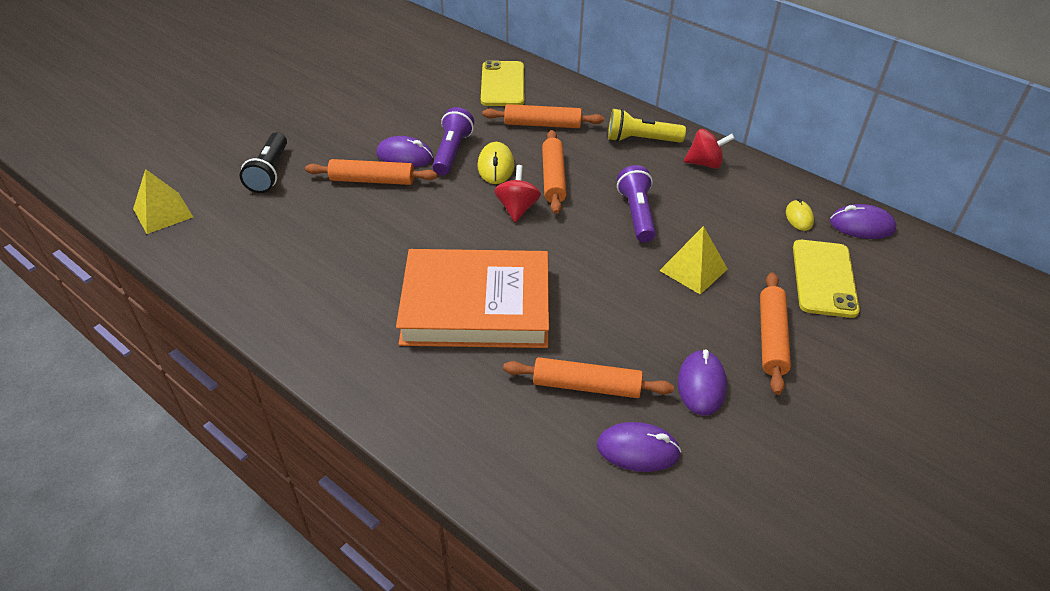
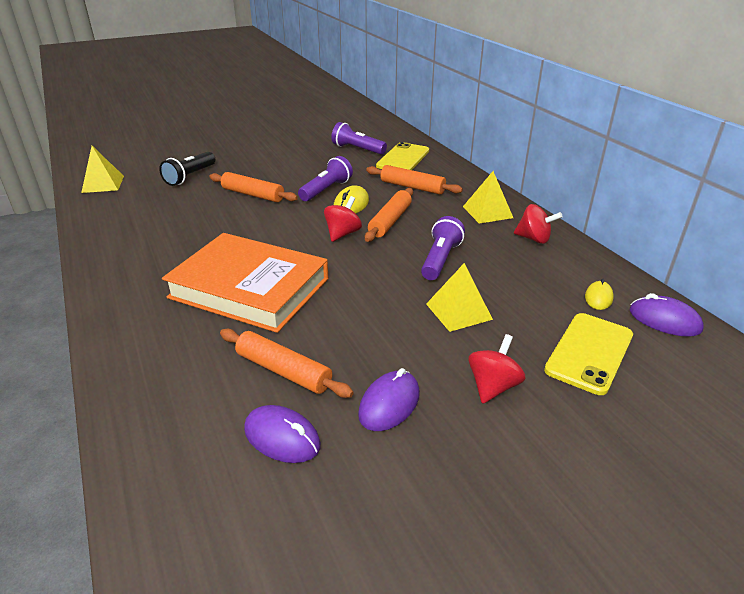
camera: 25 degrees right, 10 degrees down
(405, 156) = (290, 185): purple mouse -> none
(440, 81) = (357, 149): none -> purple flashlight
(641, 140) = (487, 212): yellow flashlight -> yellow pyramid
(771, 338) = (493, 386): orange rolling pin -> red spinning top

